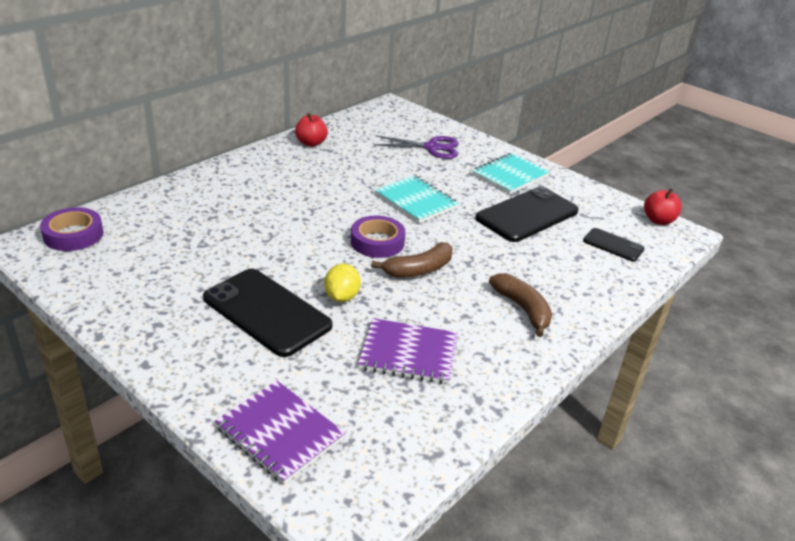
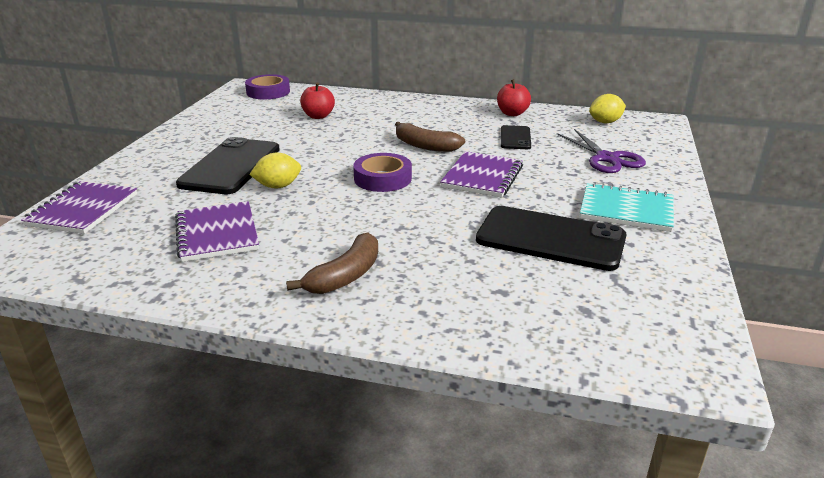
camera: 65 degrees right, 5 degrees down
(371, 120) = (605, 122): none -> yellow lemon
(416, 201) = (482, 177): turquoise notebook -> purple notebook
(419, 270) = (358, 207): brown banana -> brown banana (425, 146)
(613, 245) = (568, 312): black phone -> black phone (515, 138)
(658, 220) = (702, 342): red apple -> red apple (318, 116)

